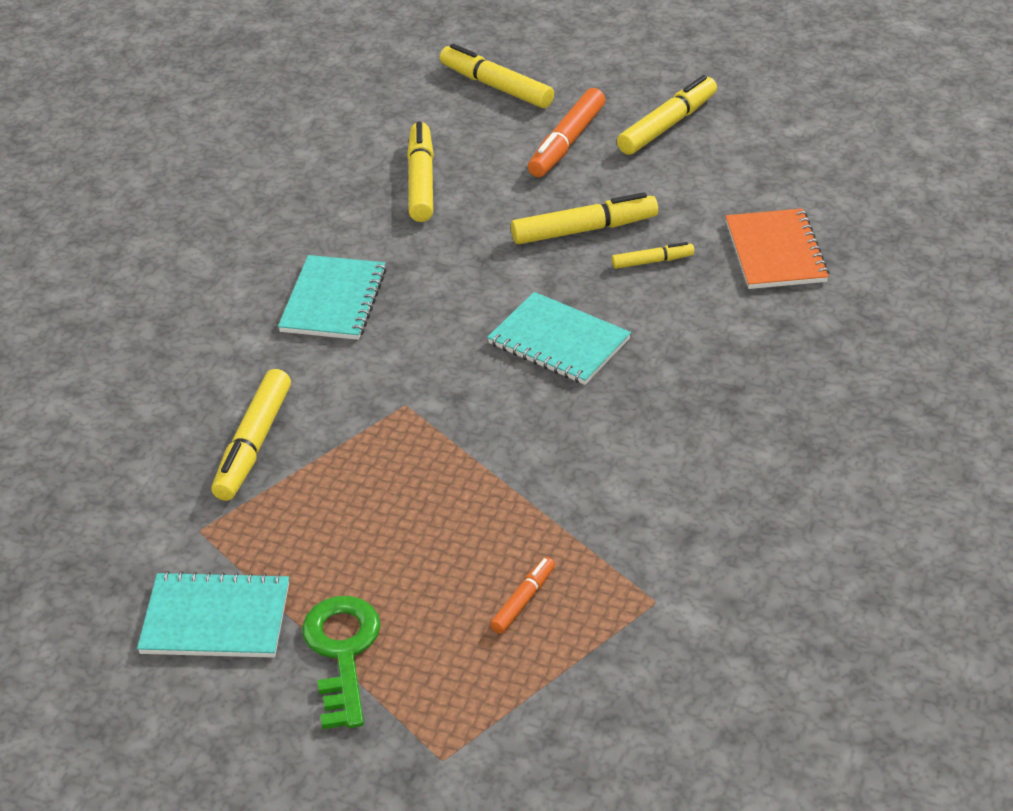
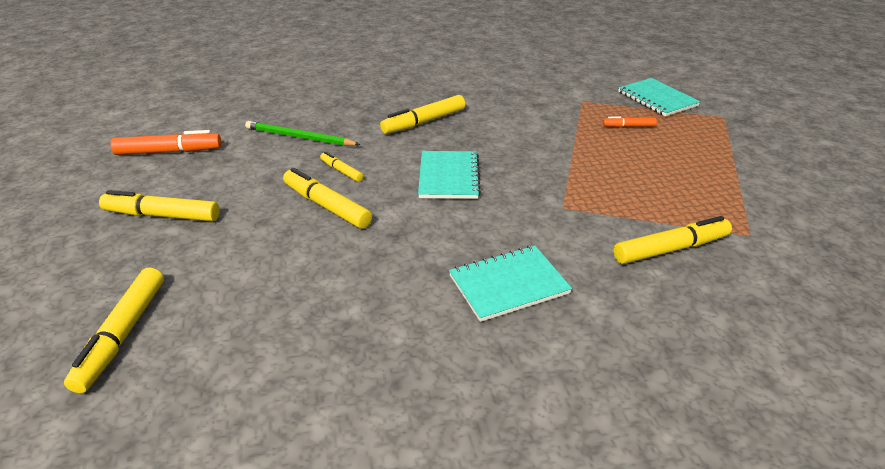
camera: 125 degrees left, 5 degrees down
(216, 618) = (778, 199): turquoise notebook -> turquoise notebook (657, 99)
(342, 652) = (727, 156): green key -> none
(421, 181) = (317, 311): yellow marker -> yellow marker (424, 122)
(567, 142) = (211, 254): orange marker -> orange marker (169, 151)
(775, 252) = (299, 137): orange notebook -> green pencil

